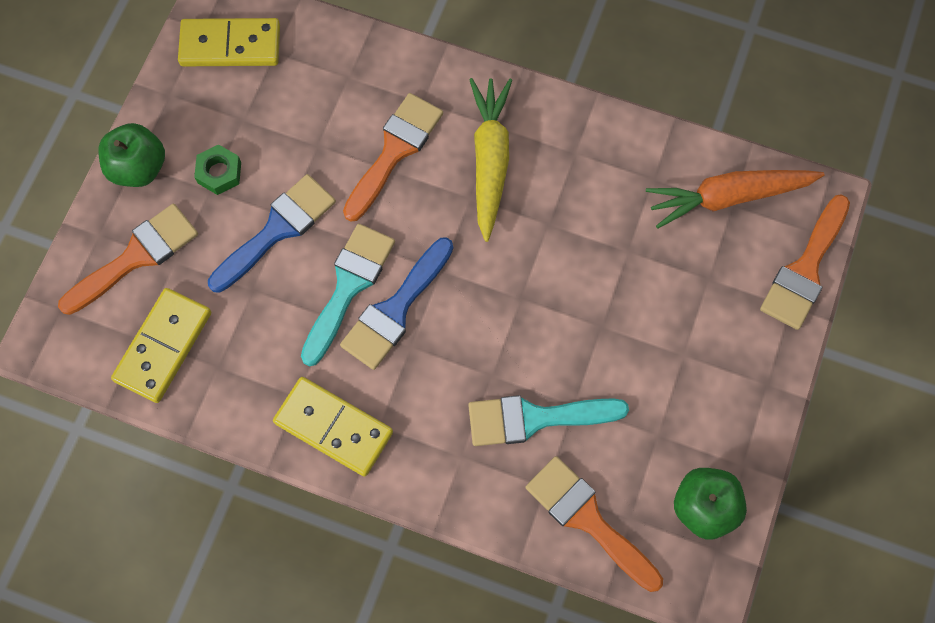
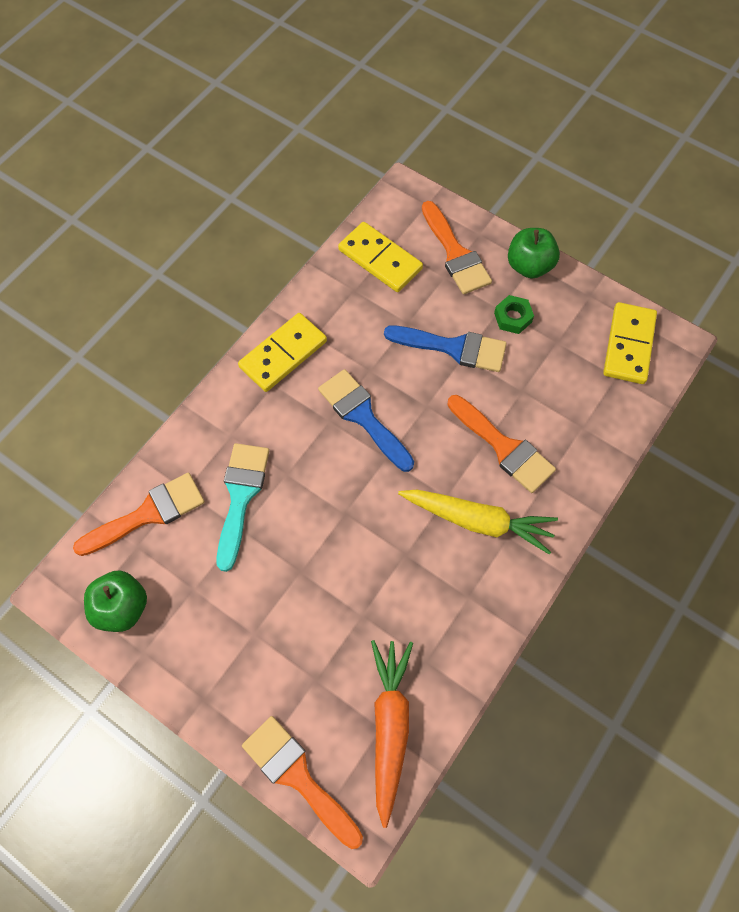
camera: 105 degrees right, 5 degrees down
(277, 230) = (453, 348): blue brush -> blue brush turned 45 degrees counterclockwise
(348, 286) = (392, 387): turquoise brush -> none

